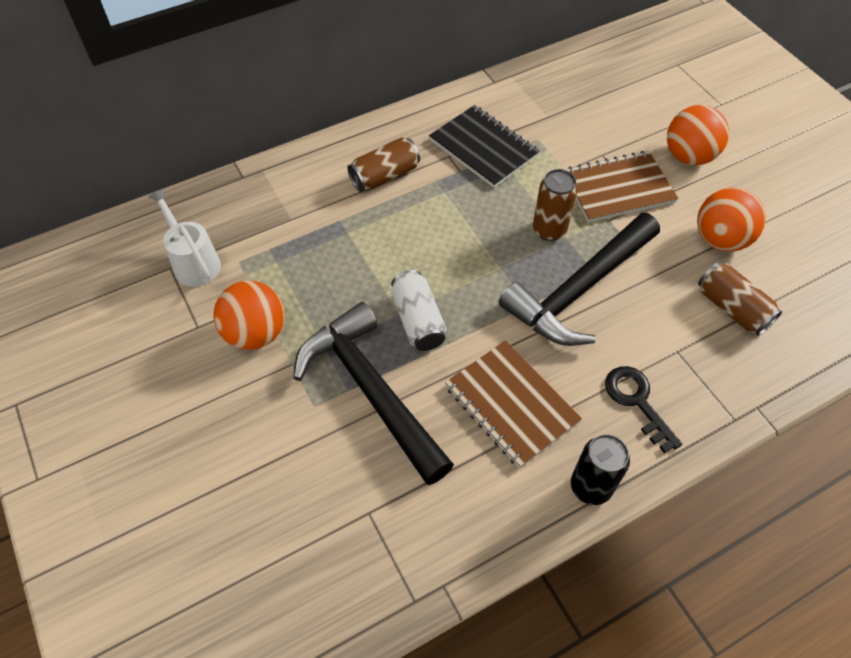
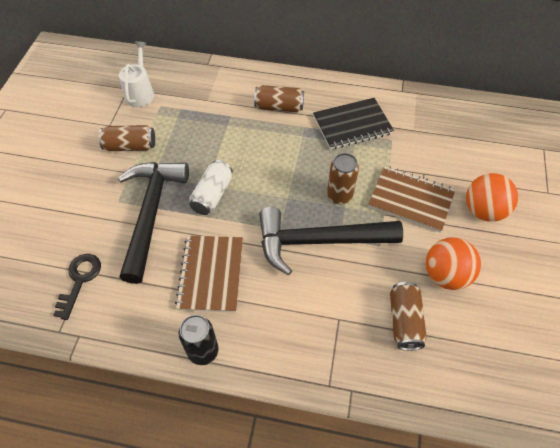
camera: 40 degrees right, 0 degrees up
(256, 333) = (130, 146): orange ball -> brown can
(483, 148) = (352, 125): black notebook -> black notebook turned 75 degrees clockwise
(637, 402) = (281, 328): black key -> black key (80, 280)

